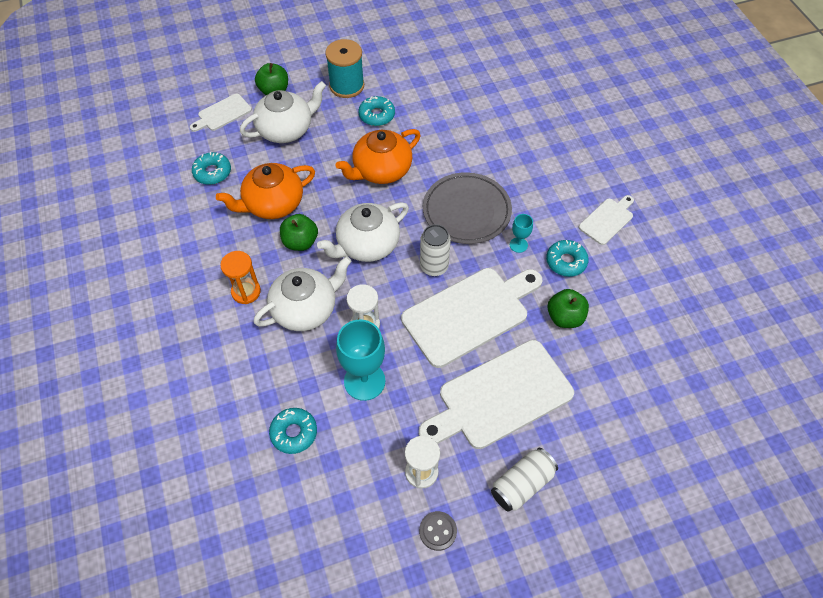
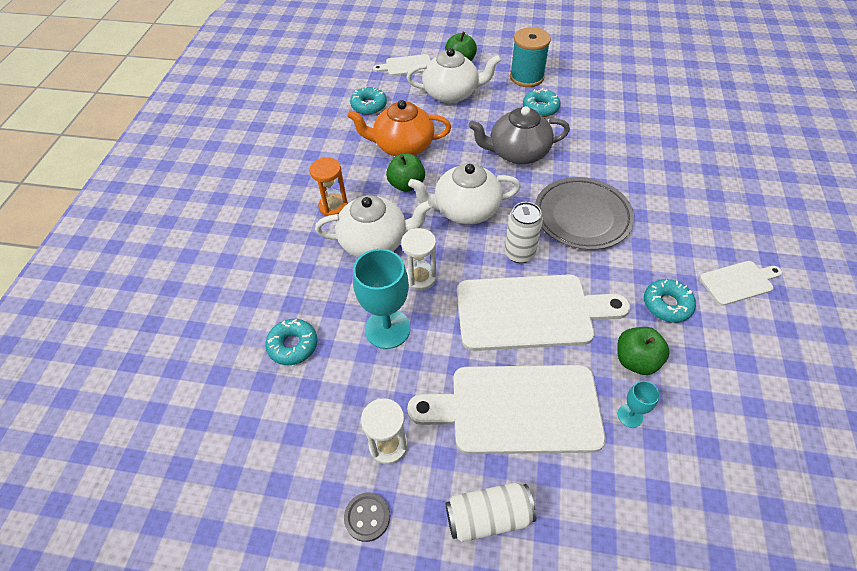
camera: 30 degrees right, 5 degrees down
(381, 170) = (517, 153): orange teapot -> grey teapot
(518, 245) = (621, 268): turquoise goblet -> turquoise goblet (630, 415)

